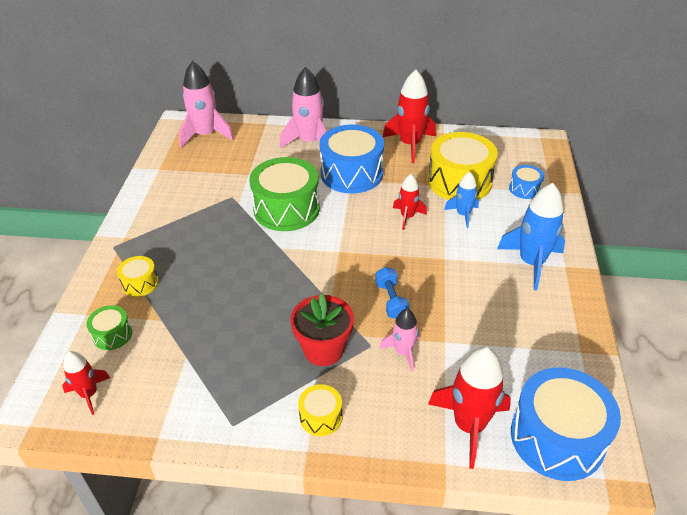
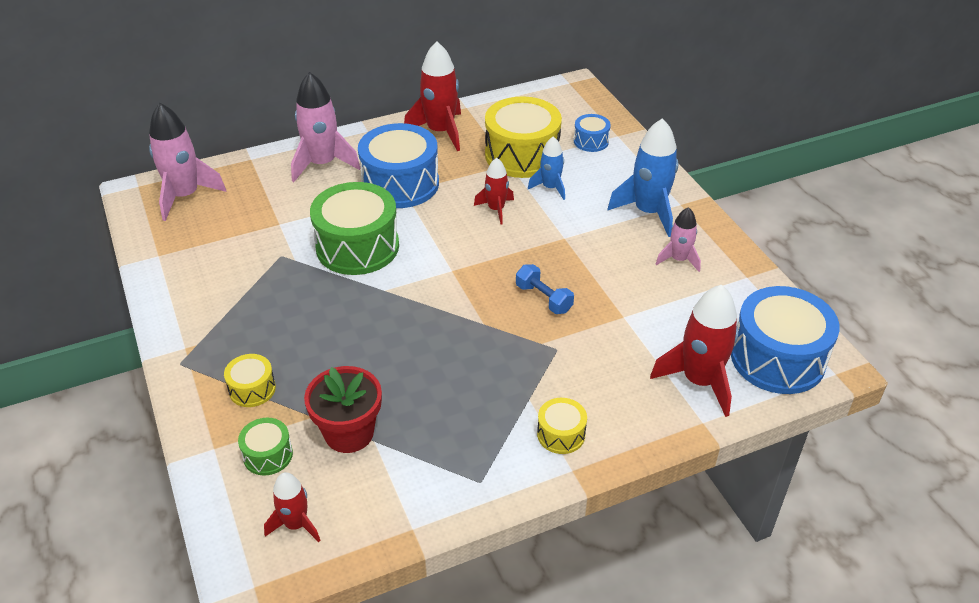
camera: 30 degrees left, 0 degrees up
(323, 350) = (514, 372): red flower pot -> red flower pot (349, 433)
(403, 352) = (592, 342): pink rocket -> pink rocket (679, 259)

